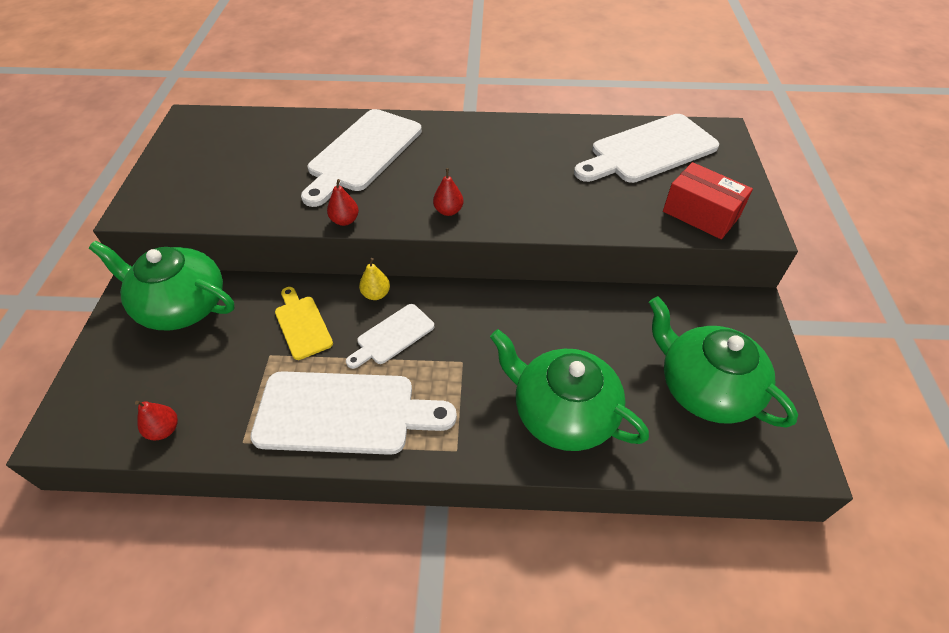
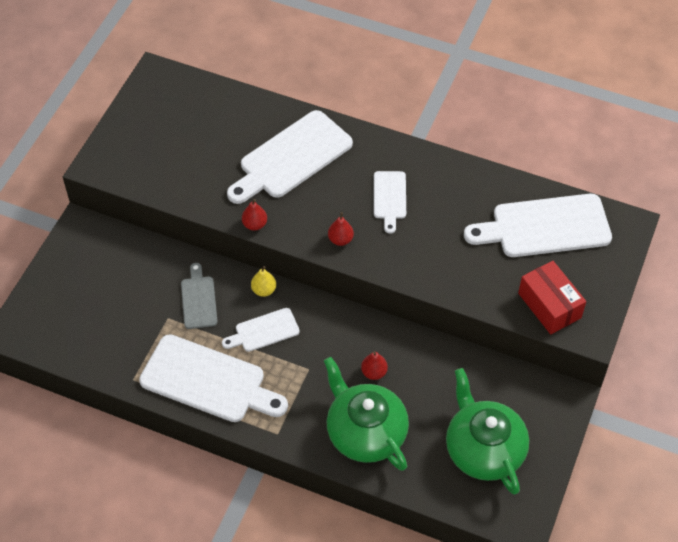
camera: 20 degrees right, 5 degrees up
(164, 430) = (82, 353): red pear -> red pear (374, 372)
(182, 306) = (112, 254): green teapot -> none
(302, 324) = (198, 299): yellow cutting board -> grey cutting board
(482, 163) = (389, 198): none -> white cutting board

